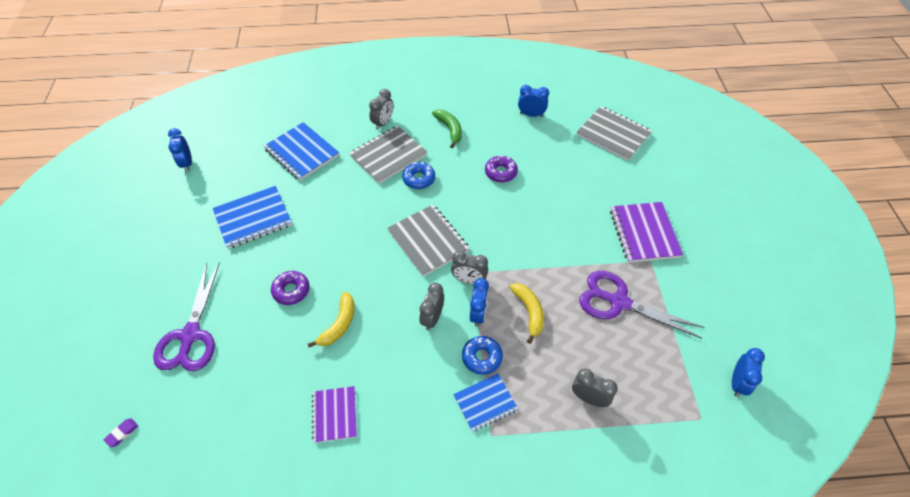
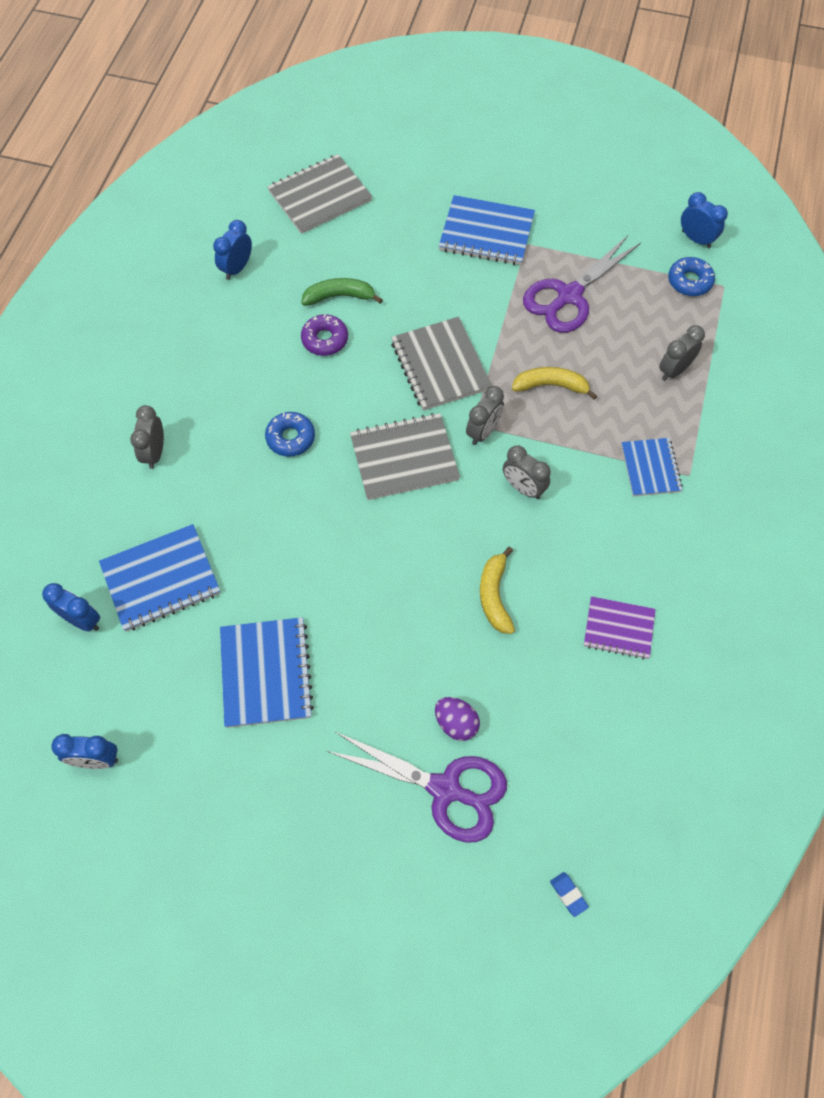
camera: 70 degrees left, 10 degrees up
(122, 433) = (568, 894): purple eraser -> blue eraser
(238, 328) = (456, 723): none -> purple egg
(291, 290) = (419, 644): purple donut -> none
(339, 324) = (494, 596): yellow banana -> yellow banana turned 135 degrees counterclockwise
(383, 123) = (155, 453): grey clock -> grey clock turned 135 degrees counterclockwise
(388, 156) = (227, 463): grey notebook -> grey notebook (440, 366)
(450, 130) = (214, 372): green banana -> green banana (339, 296)
(478, 314) = (535, 438): blue clock -> blue clock (82, 620)
(482, 357) = (593, 453): blue donut -> blue donut (689, 281)
(644, 233) = (486, 233): purple notebook -> blue notebook

